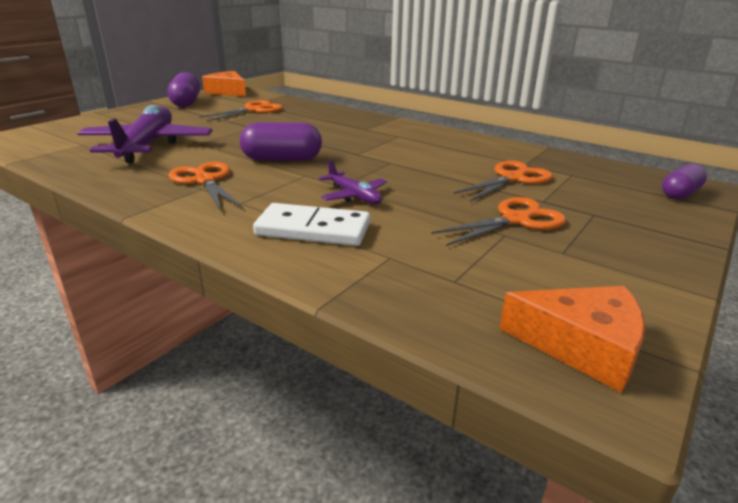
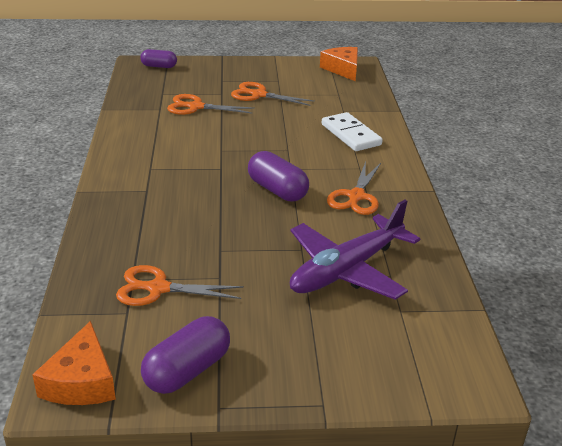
camera: 130 degrees left, 5 degrees up
(354, 196) = (296, 140): purple plane -> none

